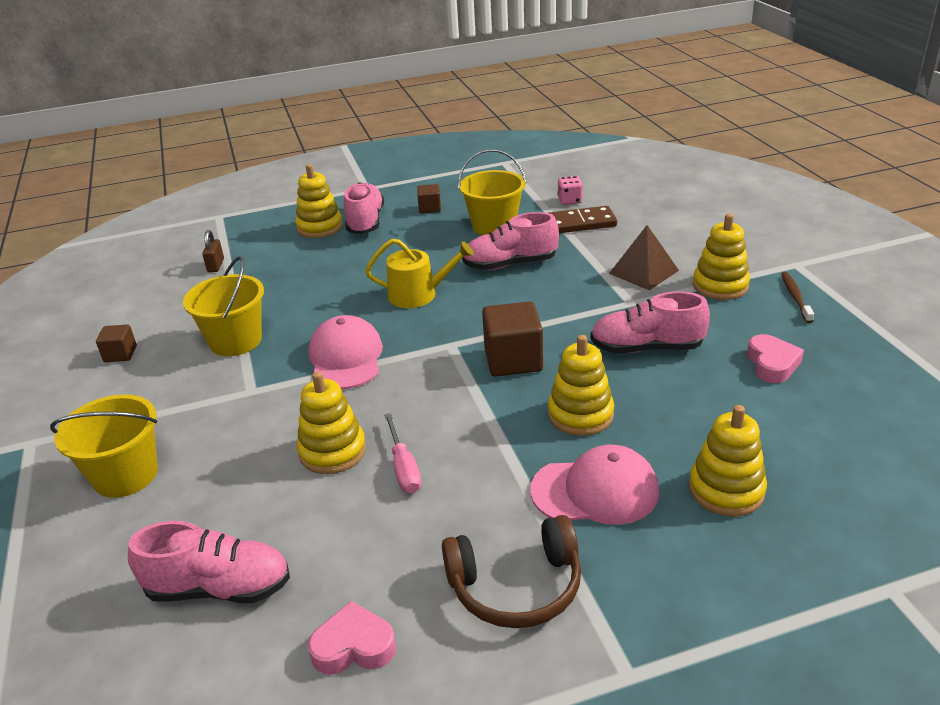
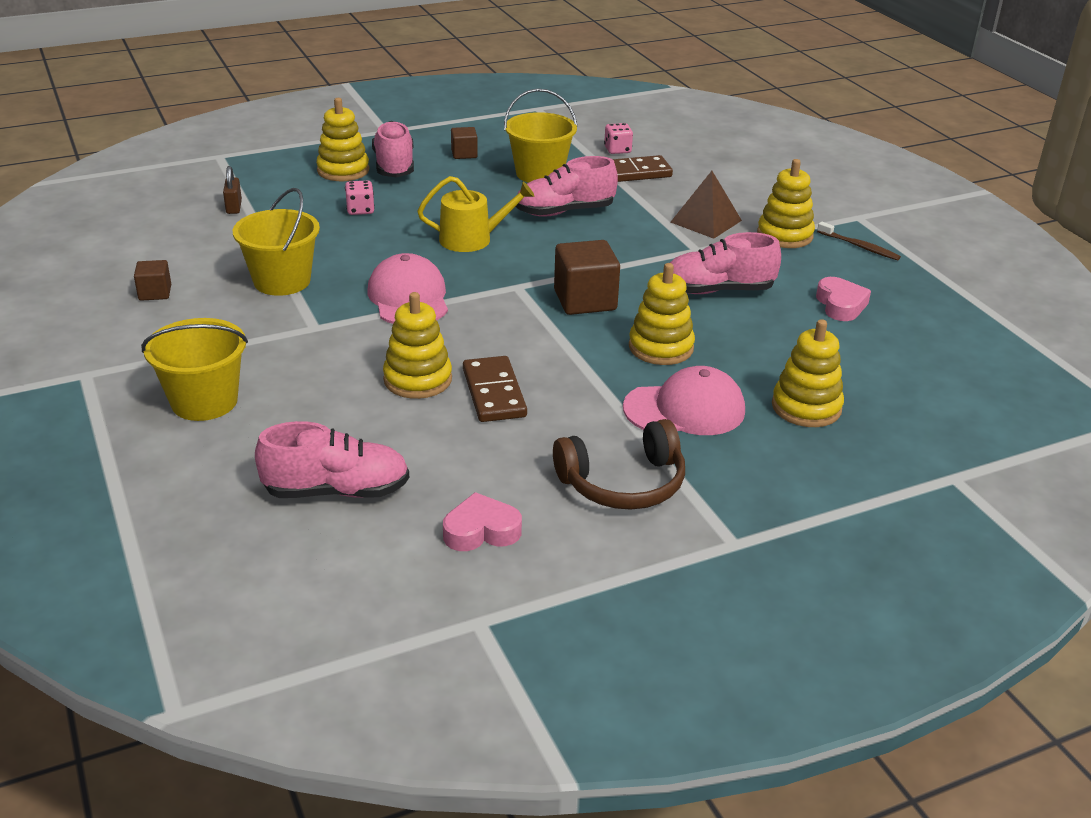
camera: 10 degrees left, 0 degrees up
(325, 266) = (360, 210): none -> pink dice
(403, 468) = (494, 393): pink screwdriver -> brown domino
(795, 297) = (859, 246): brown toothbrush -> brown toothbrush turned 135 degrees clockwise

